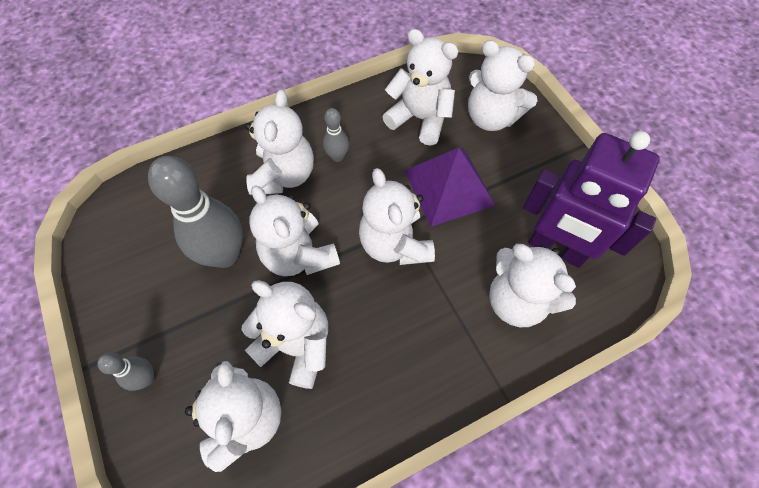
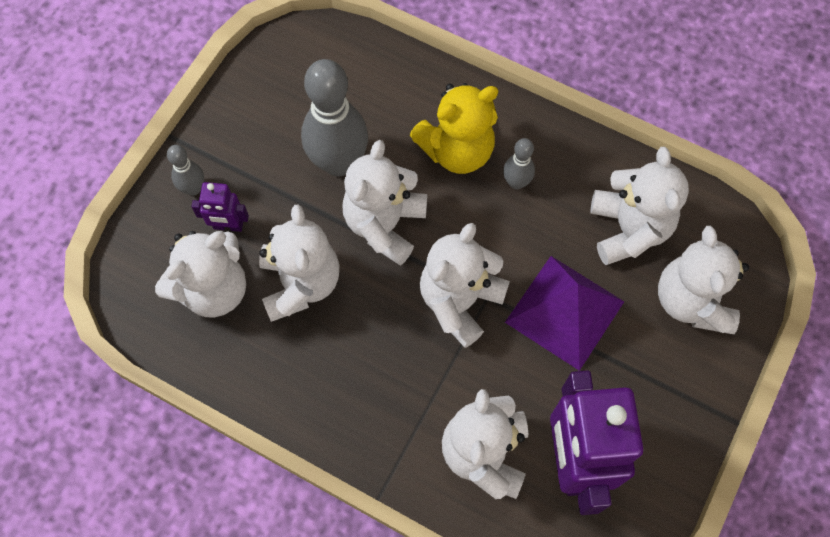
camera: 55 degrees right, 5 degrees up
(203, 371) = (228, 226): none -> purple robot
(284, 175) = (457, 150): white teddy bear -> yellow teddy bear

